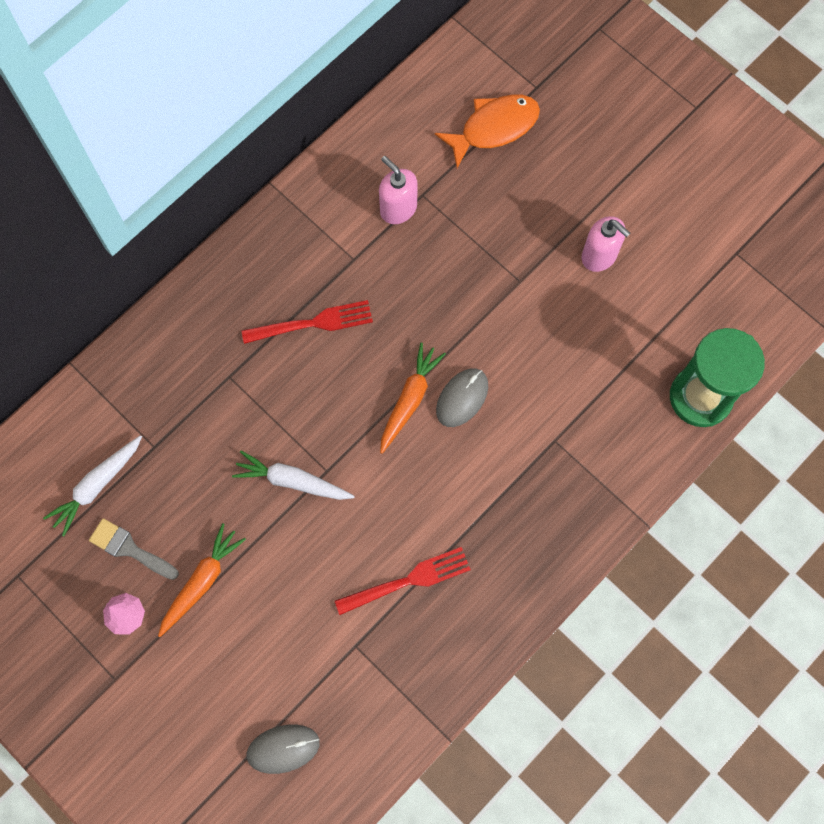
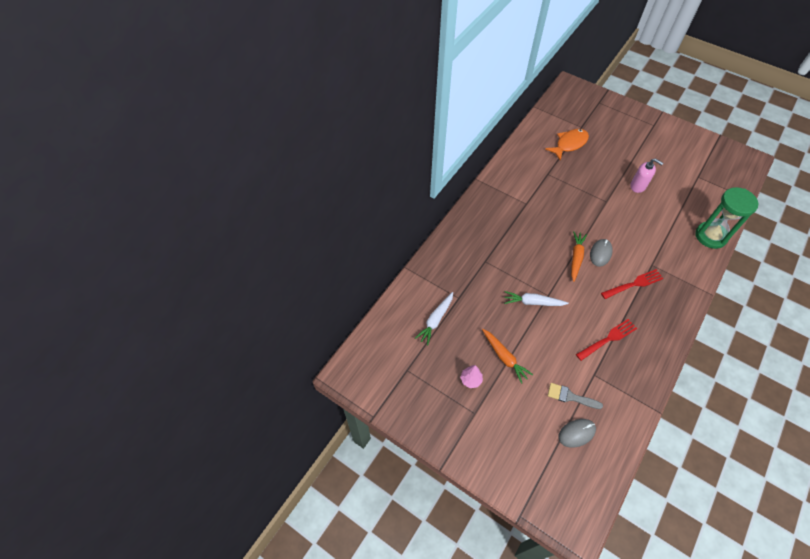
camera: 10 degrees left, 15 degrees down
(129, 549) = (462, 347): grey brush -> grey brush (570, 396)
(201, 582) = (504, 357): orange carrot -> orange carrot turned 120 degrees clockwise
(312, 323) = (517, 232): red fork -> red fork (633, 284)
(398, 208) = (539, 180): pink soap dispenser -> none

